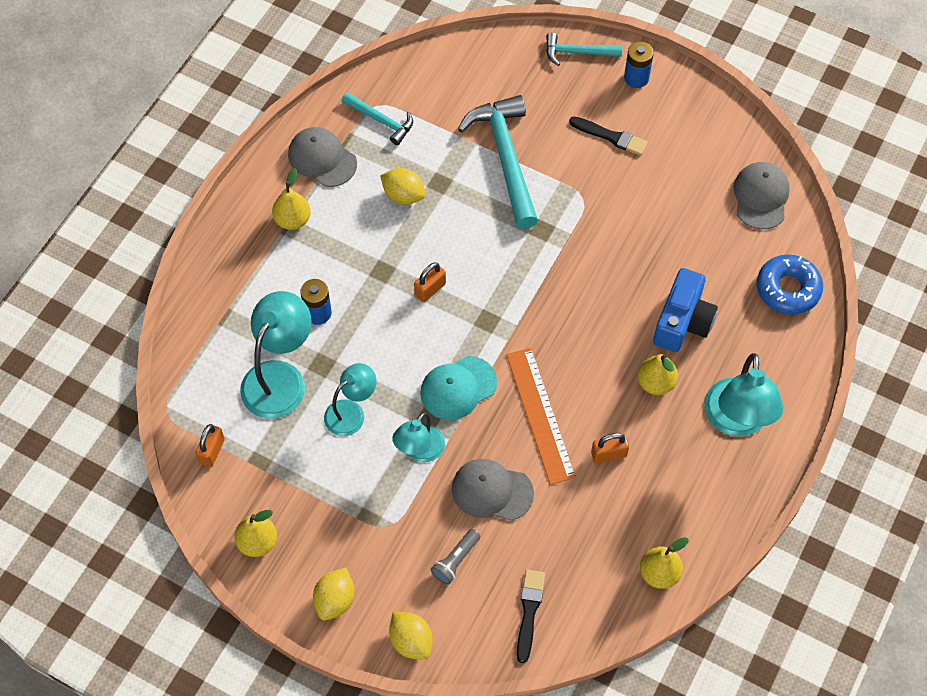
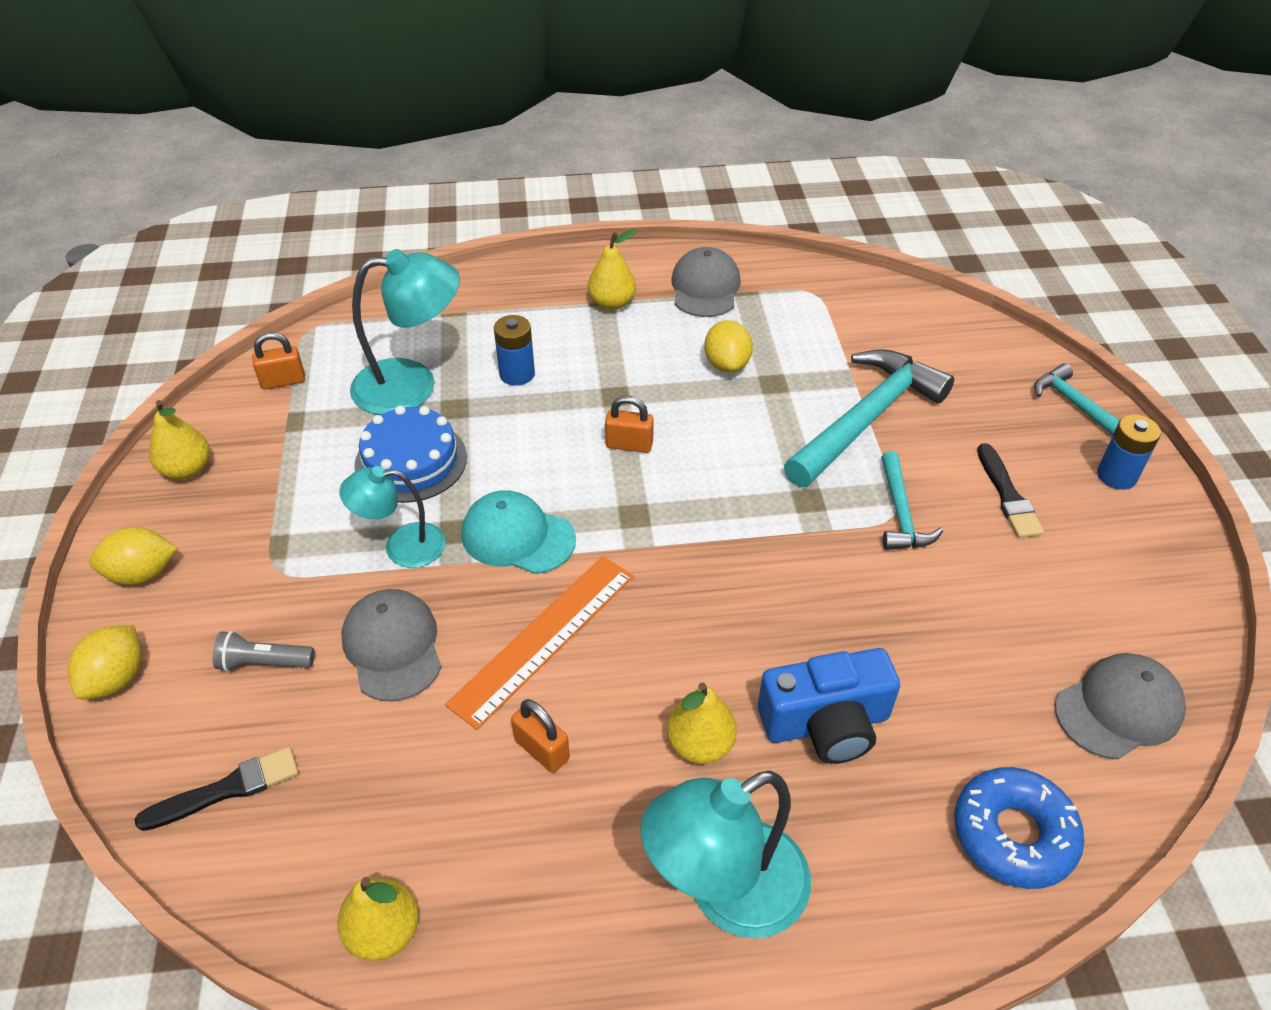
camera: 55 degrees right, 15 degrees down
(351, 412) = (411, 461): turquoise lamp -> blue cake
(381, 121) = (798, 304): turquoise hammer -> turquoise hammer (901, 513)

